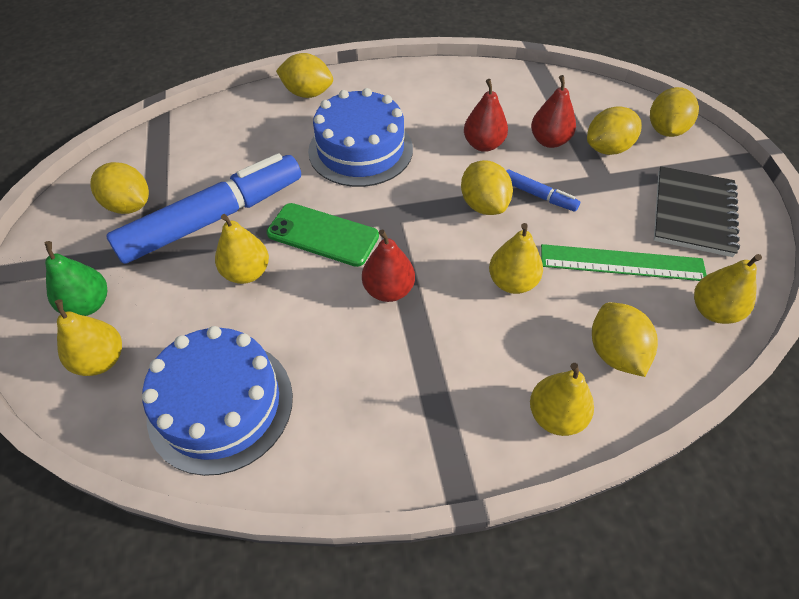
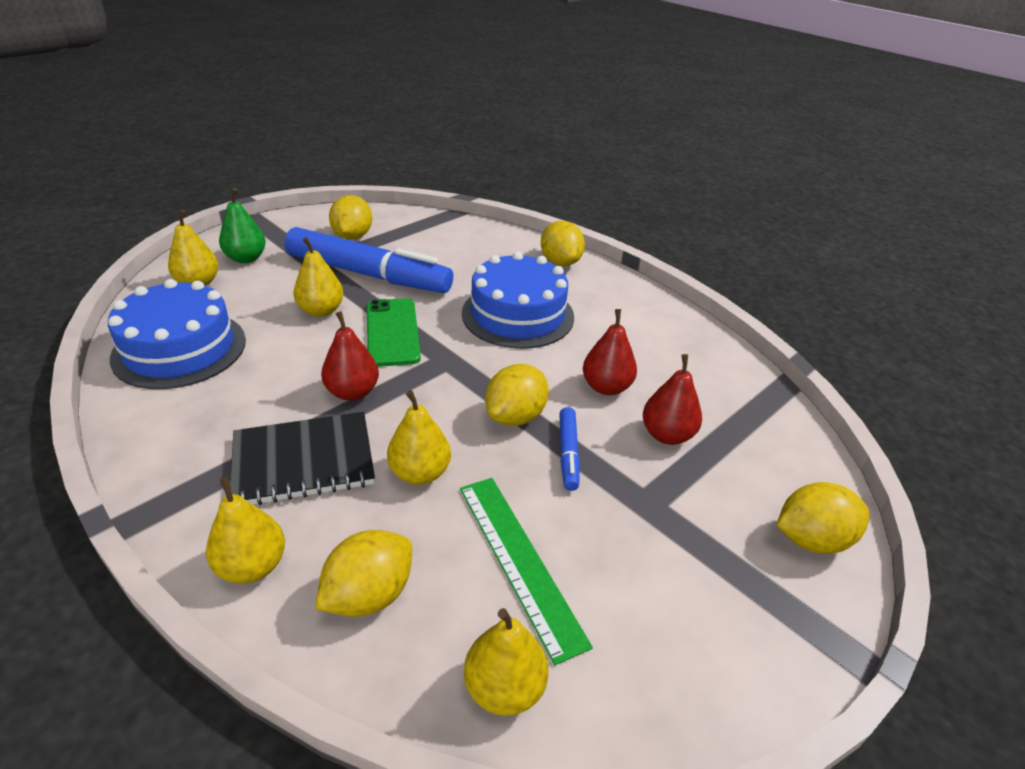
camera: 55 degrees right, 15 degrees down
(608, 148) = (709, 490): yellow lemon -> none
(693, 213) = (674, 615): black notebook -> black notebook (303, 461)

